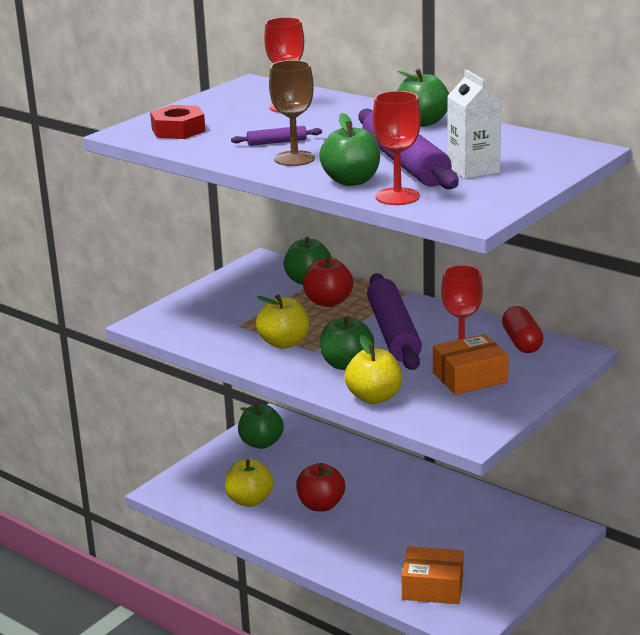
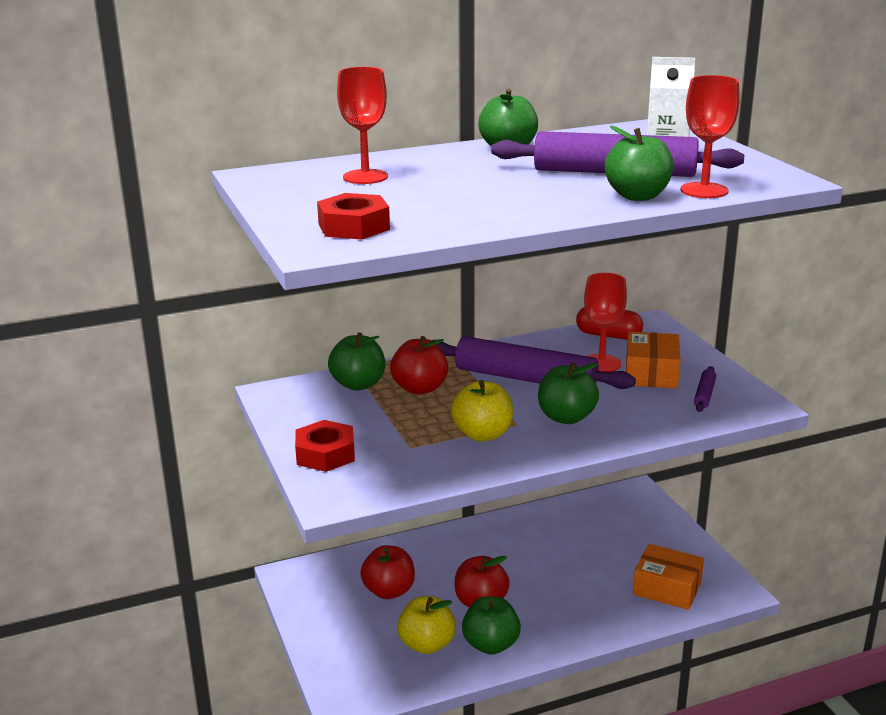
camera: 60 degrees left, 0 degrees up
(199, 303) = (325, 454): none -> red nut
(261, 443) = (328, 599): green apple -> green apple (491, 645)
(277, 142) = (473, 199): purple rolling pin -> purple rolling pin (704, 394)
(294, 158) = (537, 202): brown goblet -> none
(295, 463) = (389, 591): none -> red apple
(374, 397) = (647, 424): yellow apple -> none
(432, 587) = (667, 588): orange box -> orange box turned 75 degrees clockwise

